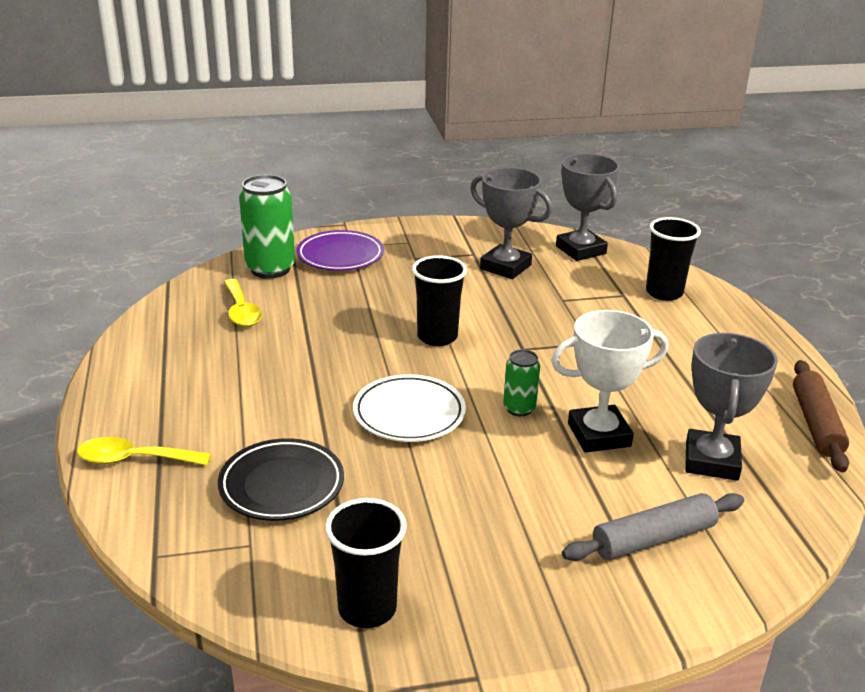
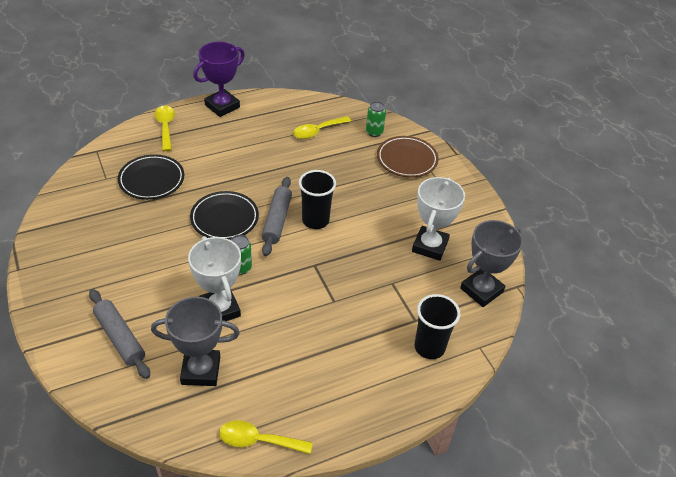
camera: 75 degrees right, 15 degrees up
(115, 391) = (222, 106): none -> purple trophy
(270, 269) = (374, 132): green can -> green can, size x0.54
(340, 256) = (407, 159): purple plate -> brown plate
(367, 609) = (62, 225): black cup -> none
(409, 414) = (224, 219): white plate -> black plate
(428, 368) = (277, 221): none -> grey rolling pin
(505, 267) = (430, 246): grey trophy -> white trophy
(816, 424) = (258, 440): brown rolling pin -> yellow spoon

